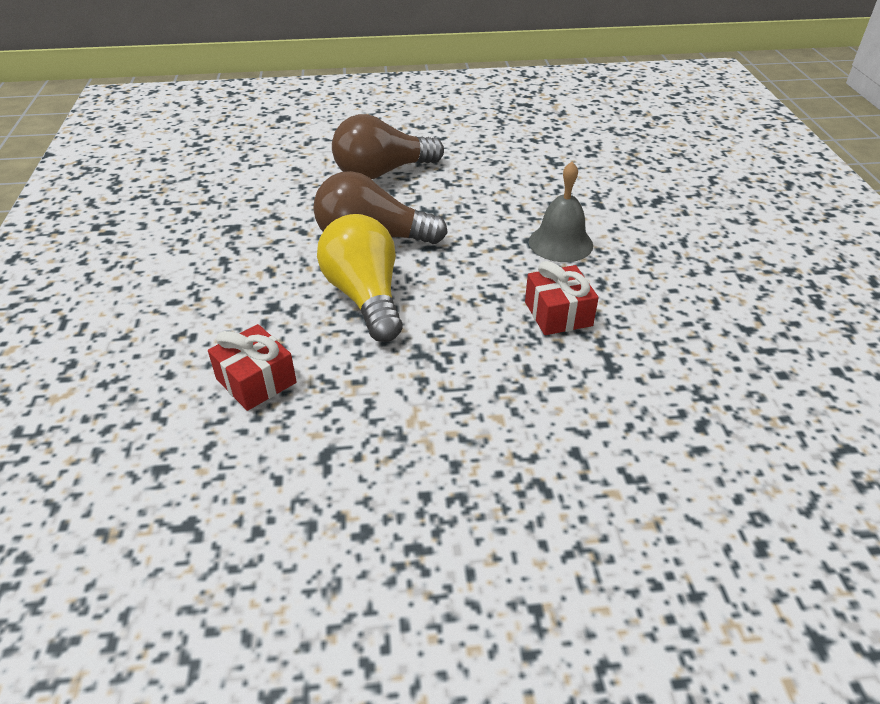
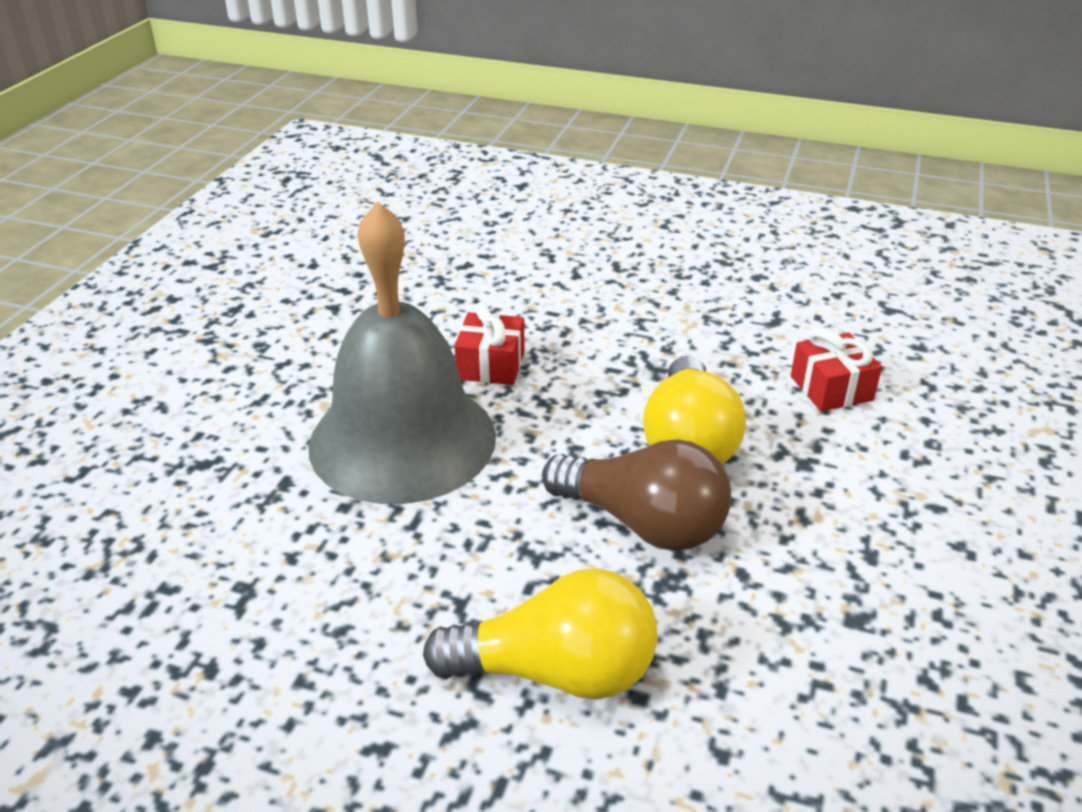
camera: 155 degrees left, 5 degrees down
(382, 172) = (556, 672): brown light bulb -> yellow light bulb
(560, 243) = (402, 440): grey bell -> grey bell, size x2.12

